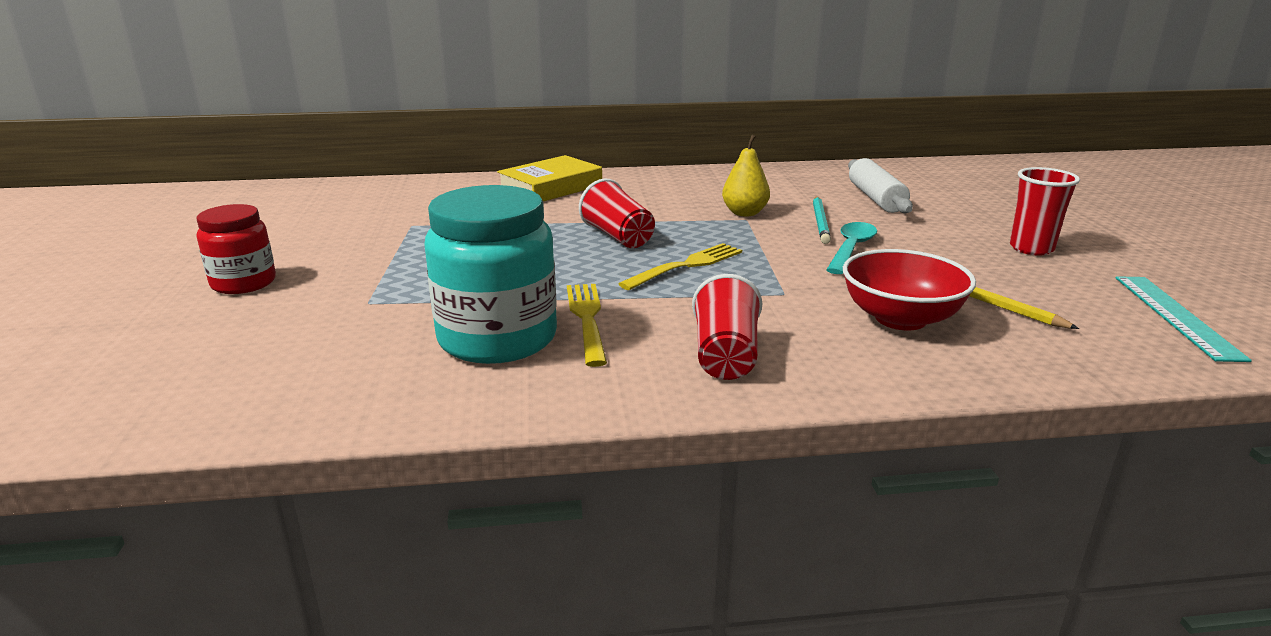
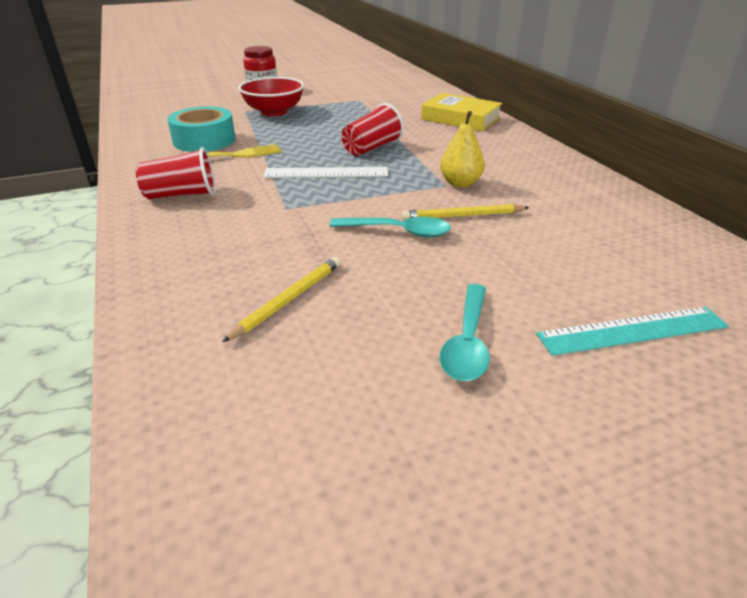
camera: 75 degrees right, 10 degrees up
(497, 338) = (204, 140): turquoise jar -> turquoise tape
(686, 266) = (326, 173): yellow fork -> white ruler
(820, 222) = (463, 216): turquoise pencil -> yellow pencil
(875, 198) = (569, 243): white rolling pin -> none
(900, 319) = (246, 254): red bowl -> red bowl (274, 112)
(1031, 248) = (467, 342): red cup -> turquoise spoon
(1176, 316) = (282, 437): turquoise ruler -> turquoise ruler (632, 331)

